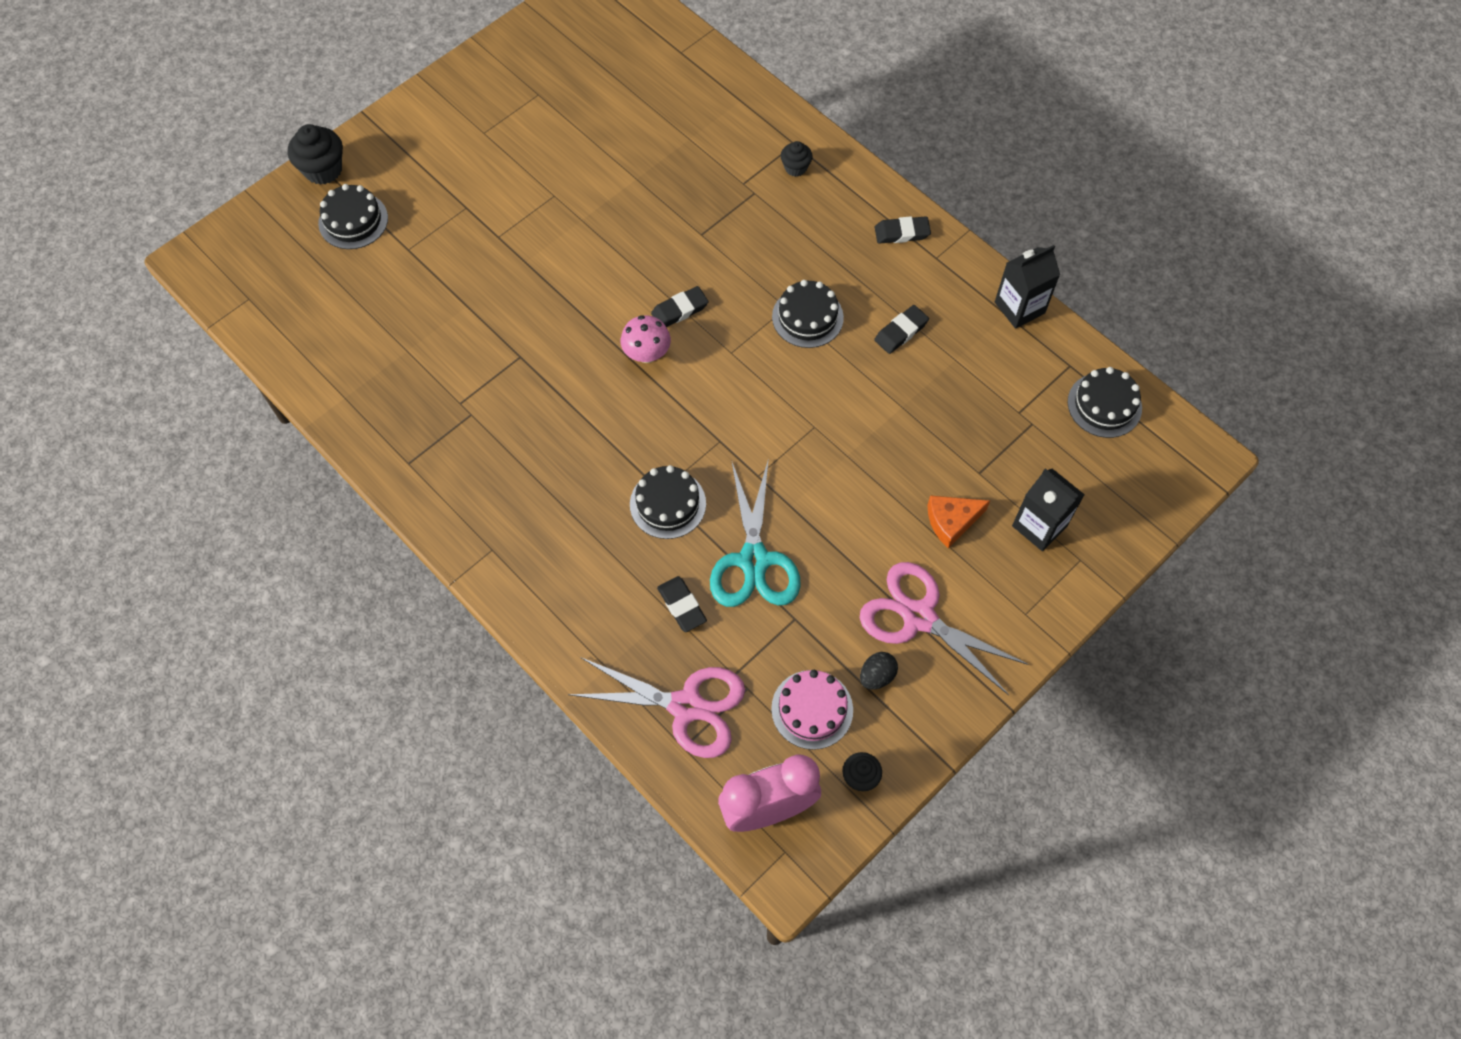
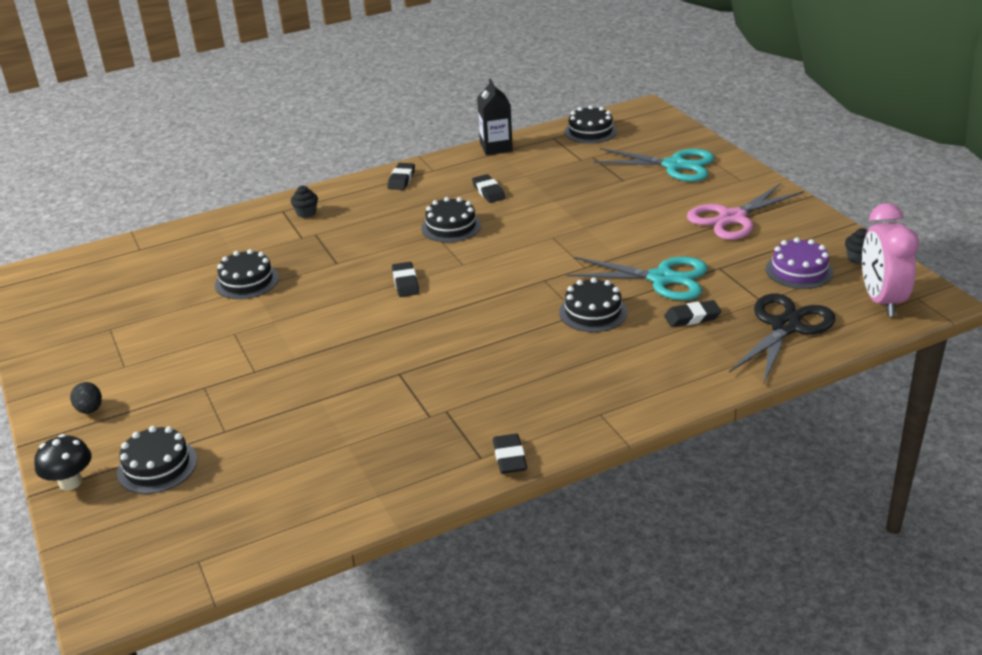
camera: 70 degrees left, 30 degrees down
(323, 170) = (70, 482): black cupcake -> black mushroom
(412, 487) = (509, 457): none -> black eraser
(646, 168) = (247, 281): none -> black cake
(647, 354) = (439, 304): pink mushroom -> none
(686, 706) = (785, 327): pink scissors -> black scissors
(812, 709) = (799, 270): pink cake -> purple cake
(877, 676) = (776, 241): black egg -> black egg (90, 410)
(951, 521) = (658, 195): orange cheese -> none
(1039, 526) = (674, 165): black carton -> turquoise scissors

